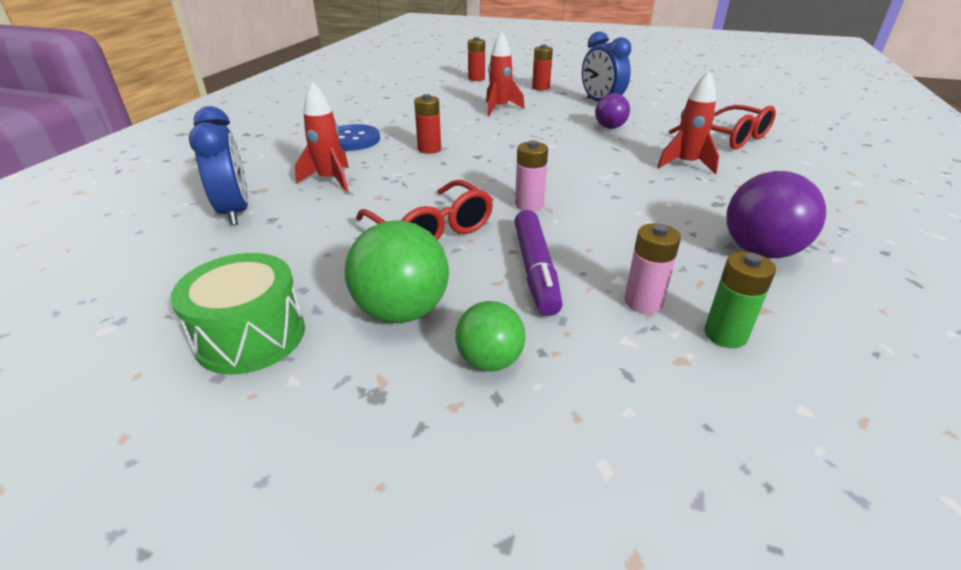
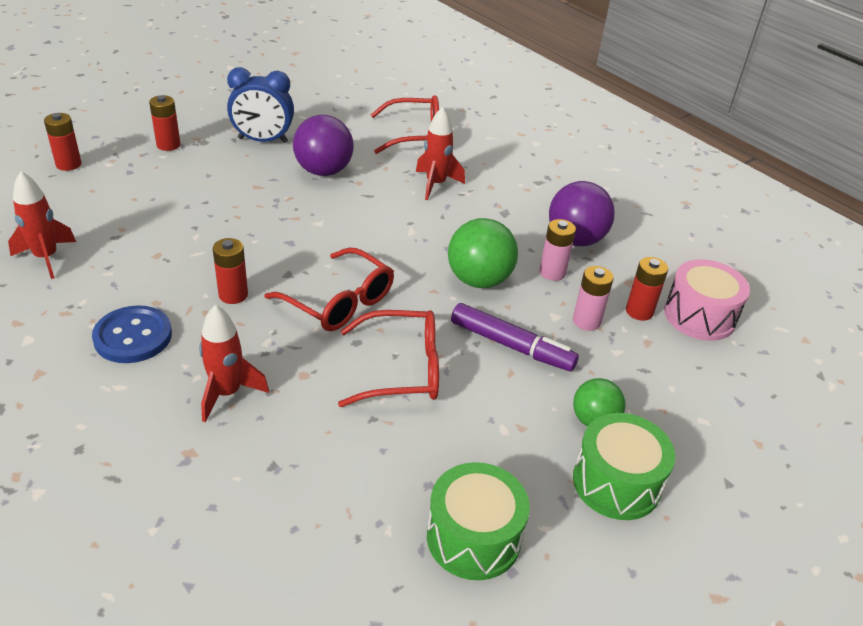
camera: 60 degrees left, 5 degrees up
(235, 212) = (226, 490): blue clock -> none
(402, 311) = (508, 438): green ball -> green ball (479, 280)
(404, 414) = (616, 483): none -> green drum
(475, 181) = (339, 302): none -> red glasses
(499, 108) = (188, 200): red rocket -> red rocket (46, 258)
(529, 205) = (416, 296): pink battery -> pink battery (552, 272)
(610, 127) = (323, 171): purple ball -> purple ball, size x1.61
(725, 335) = (639, 311): green battery -> red battery
(810, 392) = (699, 316): none -> pink drum

